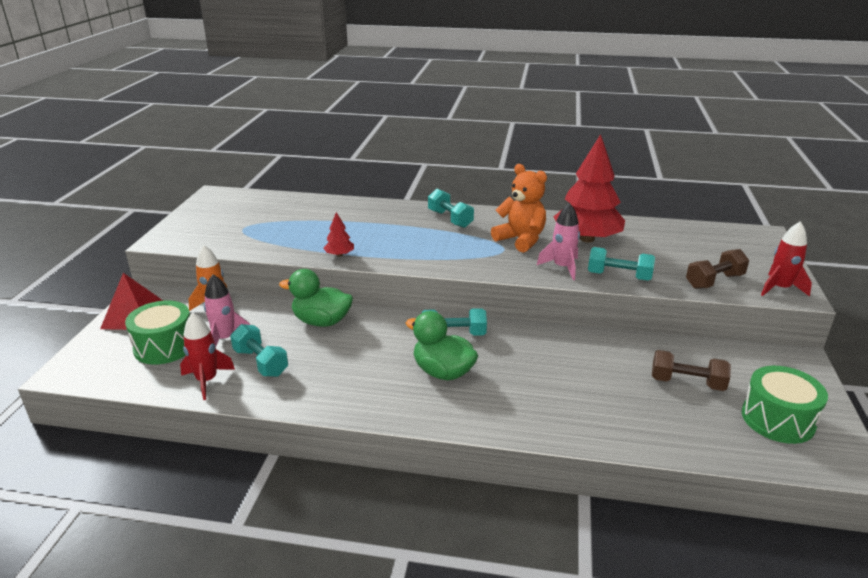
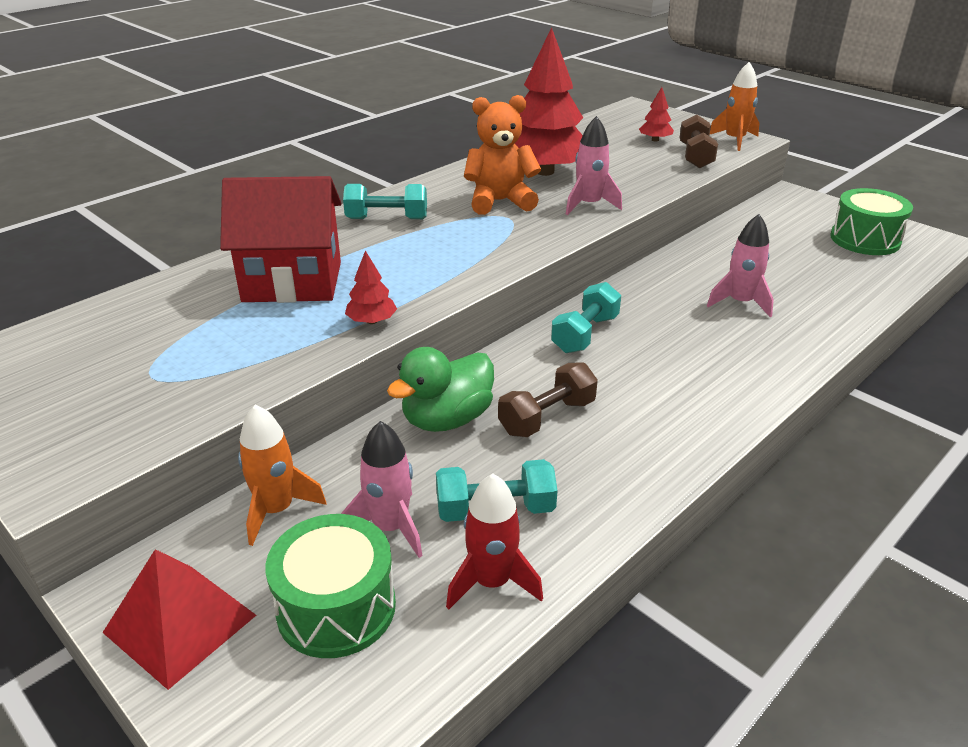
camera: 55 degrees left, 5 degrees up
(353, 223) = (292, 282): none -> red house
(443, 372) = (655, 369): green duck -> none
(573, 382) = (740, 303): none -> pink rocket
(619, 276) = (639, 188): turquoise dumbbell -> none
(687, 383) = (786, 251): brown dumbbell -> brown dumbbell (547, 417)
(714, 258) = (655, 140): none -> red tree
(780, 288) = (734, 140): red rocket -> orange rocket

